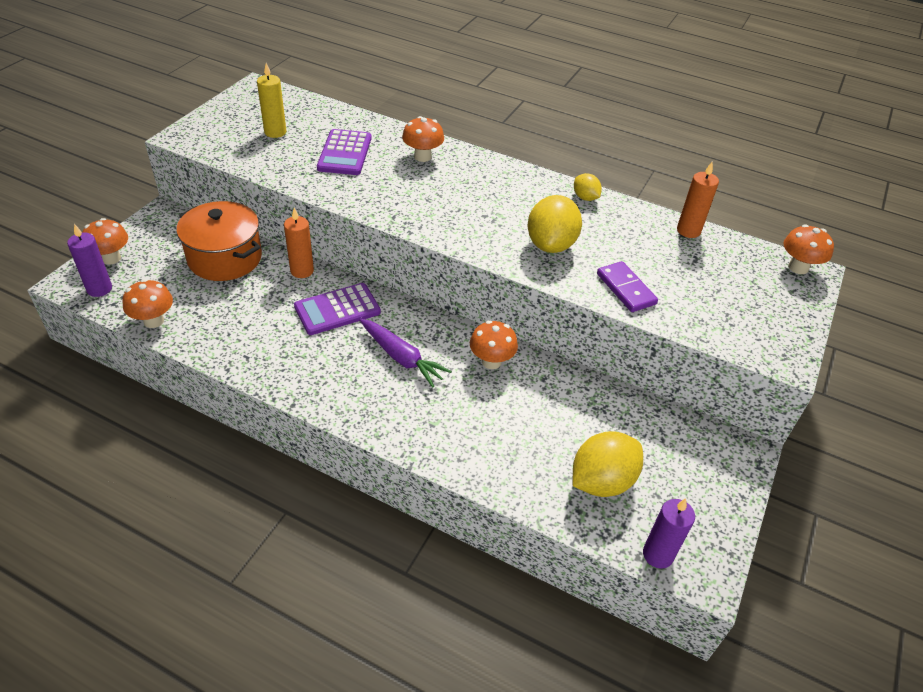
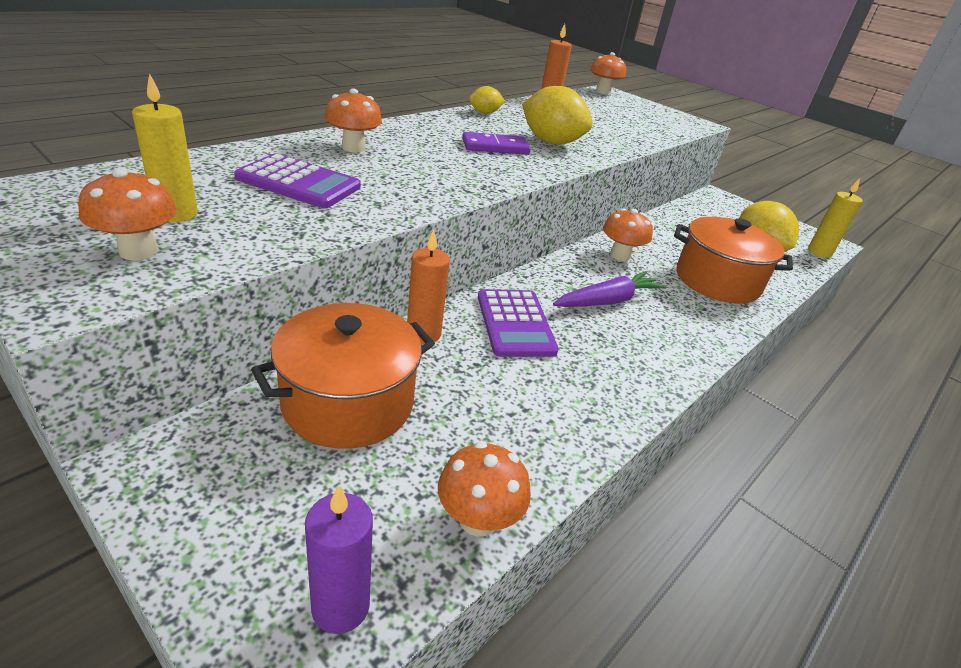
camera: 75 degrees left, 10 degrees down
(111, 258) = (239, 575): orange mushroom -> orange mushroom (138, 251)
(494, 437) = (717, 281): none -> orange pot
(625, 289) = (620, 137): purple domino -> purple domino (495, 147)
(657, 554) = (819, 252): purple candle -> yellow candle

